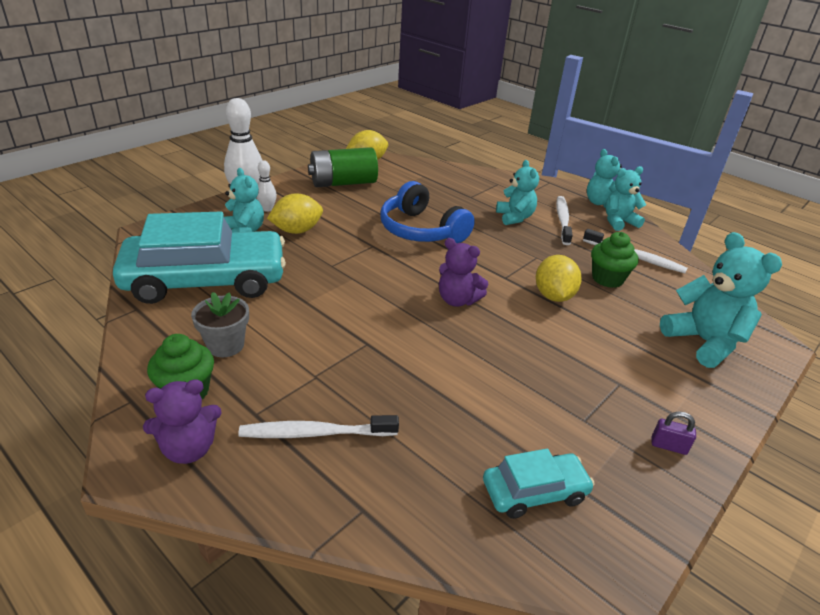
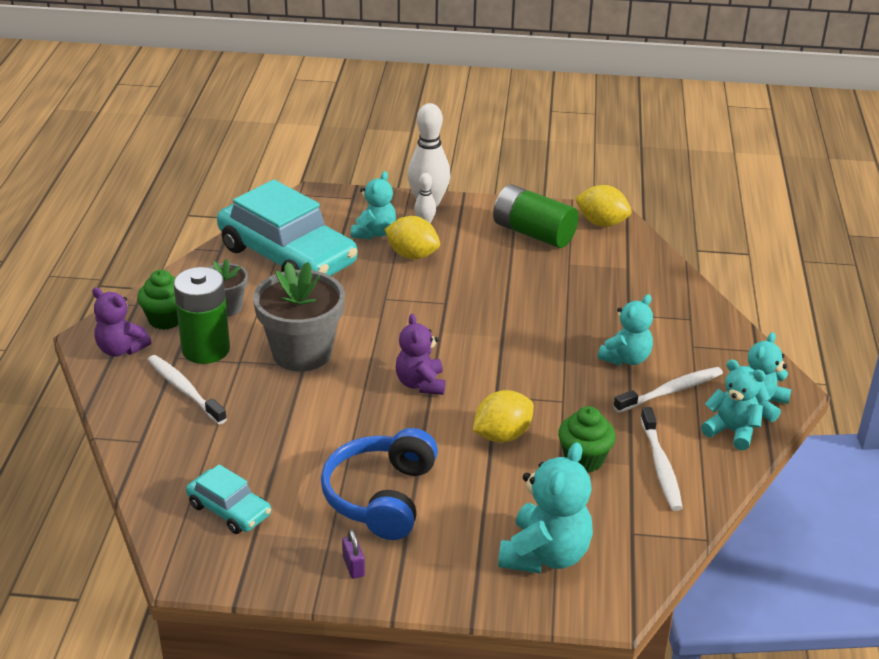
camera: 55 degrees right, 0 degrees up
(271, 388) = (206, 349): none -> green battery
(349, 336) = (302, 353): none -> grey flower pot
(421, 230) = (511, 315): blue headphones -> blue headphones (381, 496)

